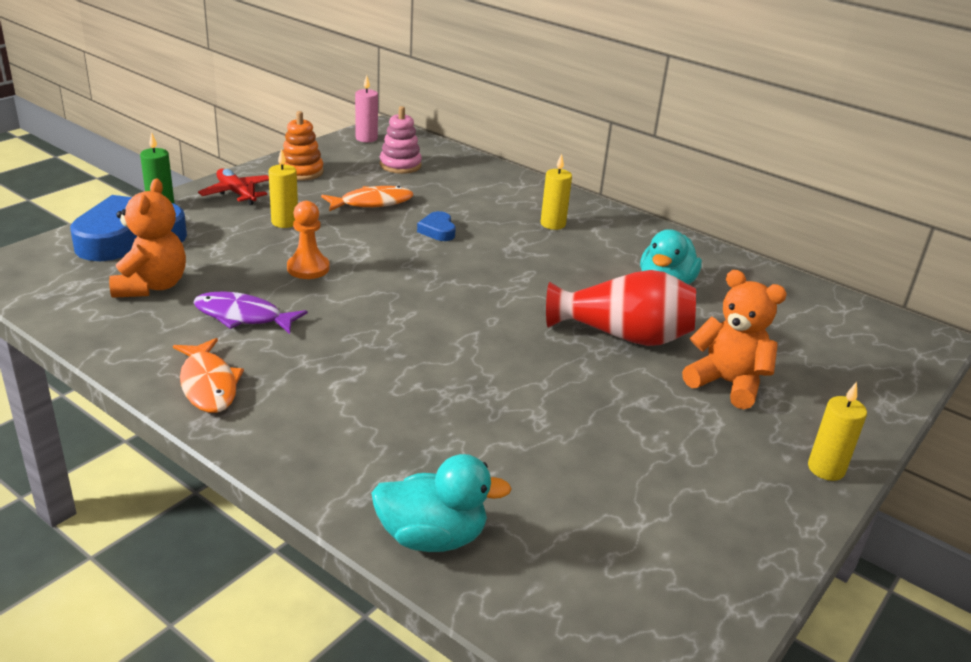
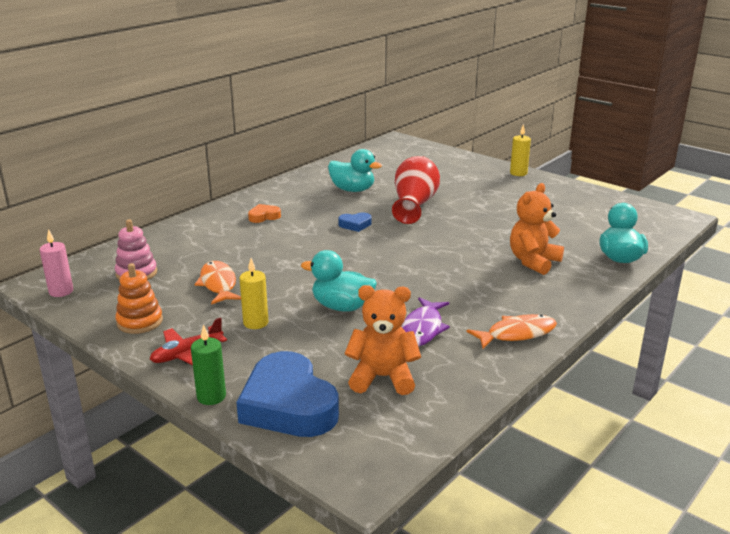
camera: 85 degrees left, 5 degrees down
(308, 268) = (342, 307): orange pawn -> turquoise duck
(438, 230) = (274, 257): blue heart -> blue heart (355, 225)
(553, 224) = (264, 216): yellow candle -> orange heart
(727, 383) = (455, 185): orange teddy bear -> orange teddy bear (533, 262)

